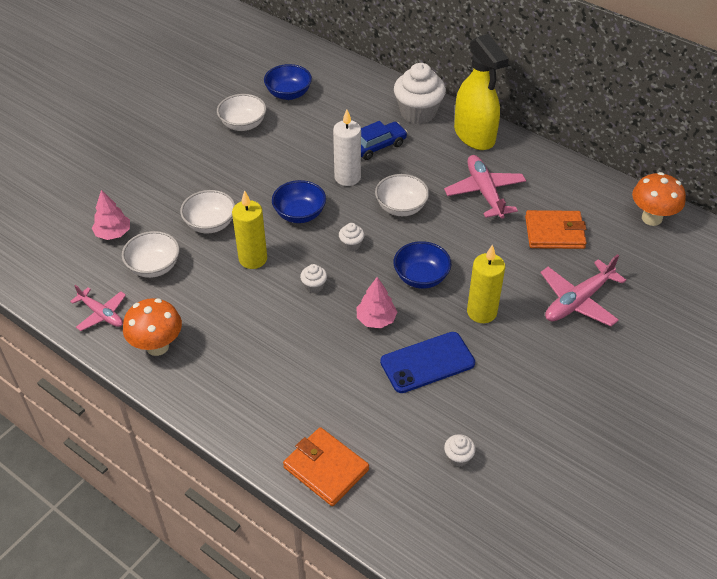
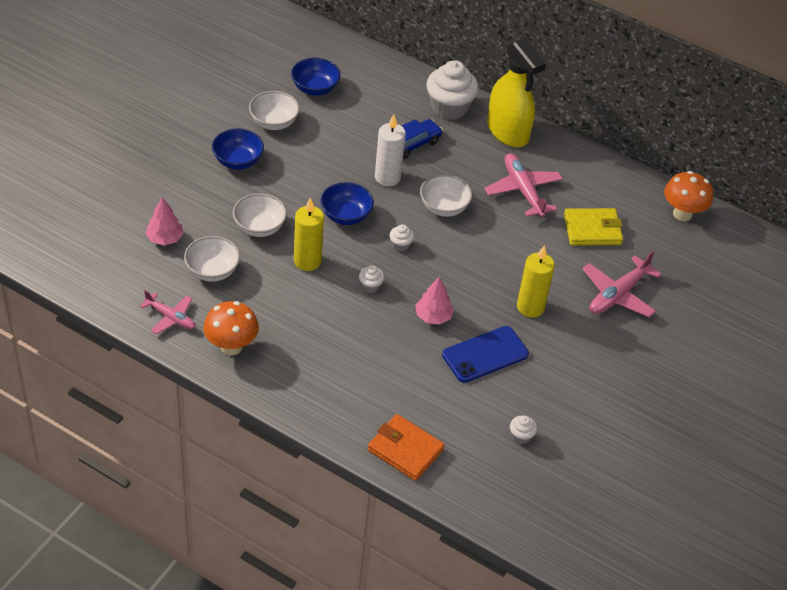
camera: 10 degrees left, 0 degrees up
(421, 277) = (470, 275): blue bowl -> blue bowl (238, 161)
(554, 232) = (592, 230): orange wallet -> yellow wallet

